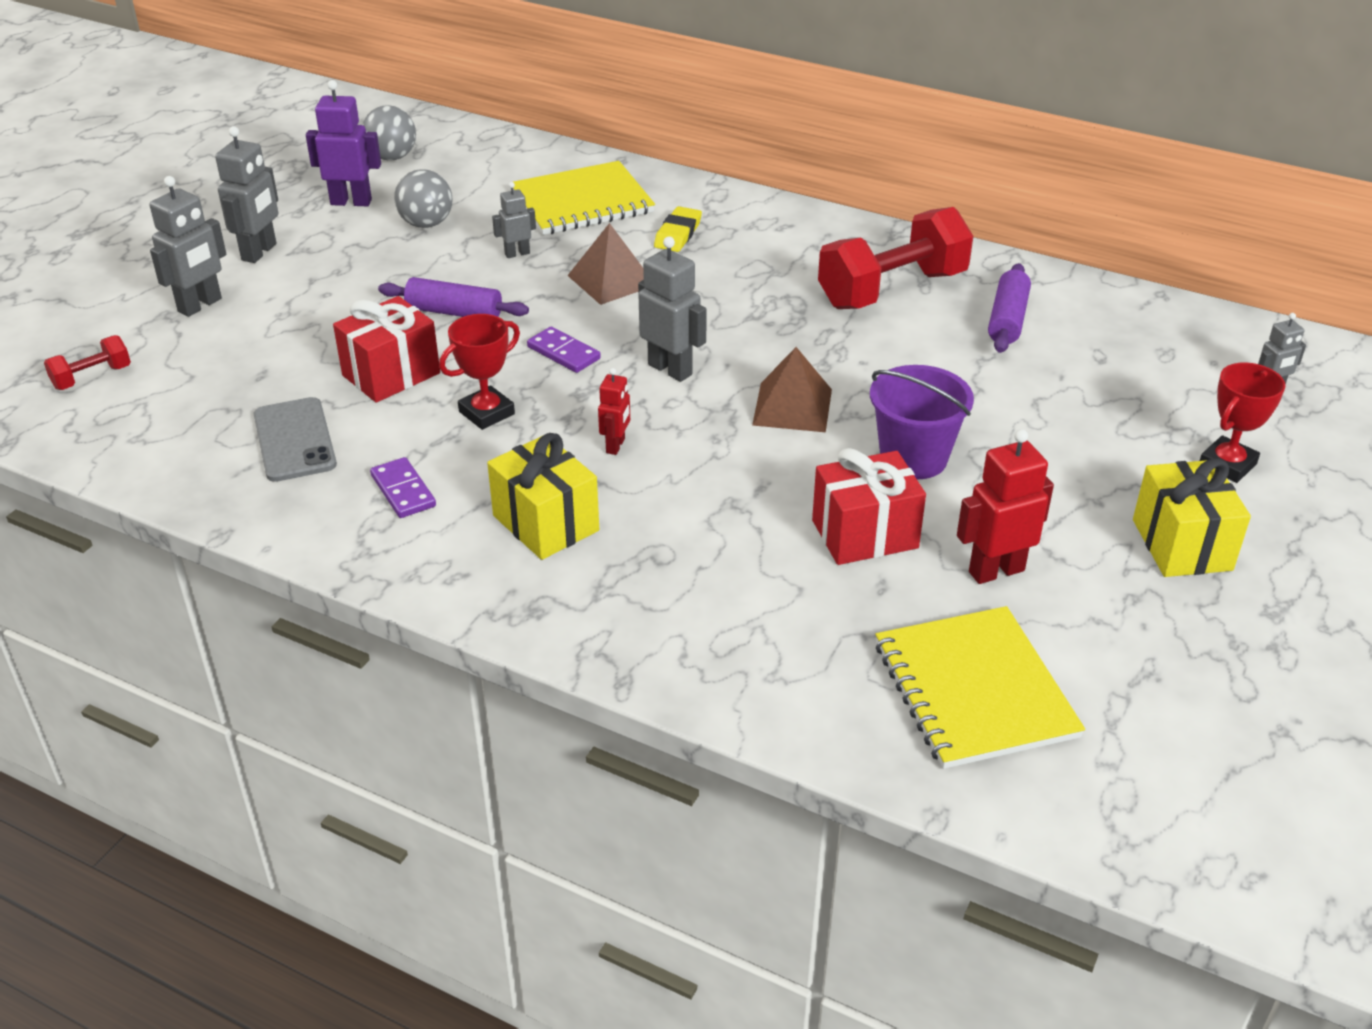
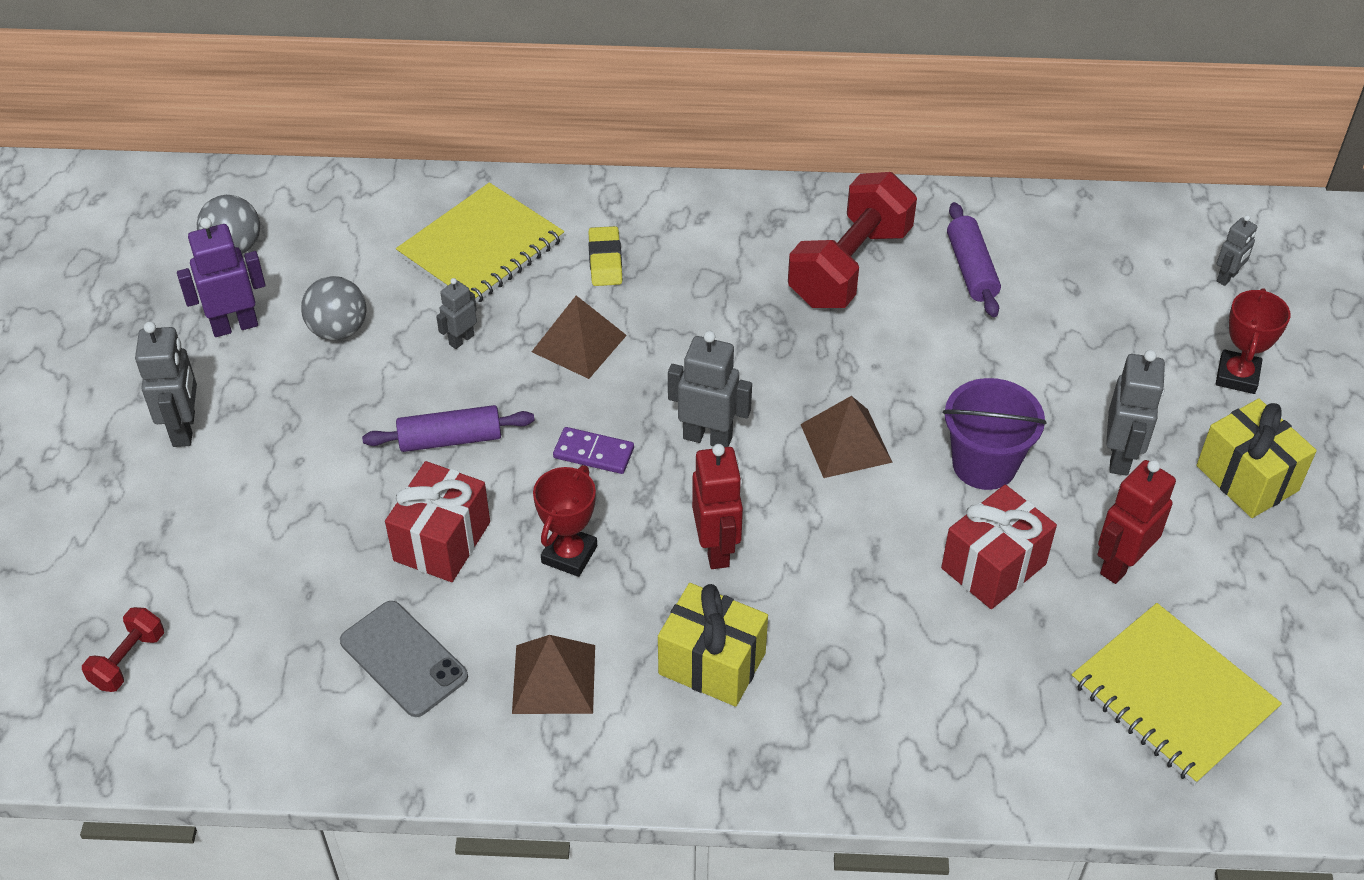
camera: 25 degrees left, 10 degrees up
(200, 305) = (173, 523): grey robot -> grey robot (1120, 457)
(403, 491) = (554, 678): purple domino -> brown pyramid
(616, 446) = (716, 549): red robot -> red robot, size x1.71

